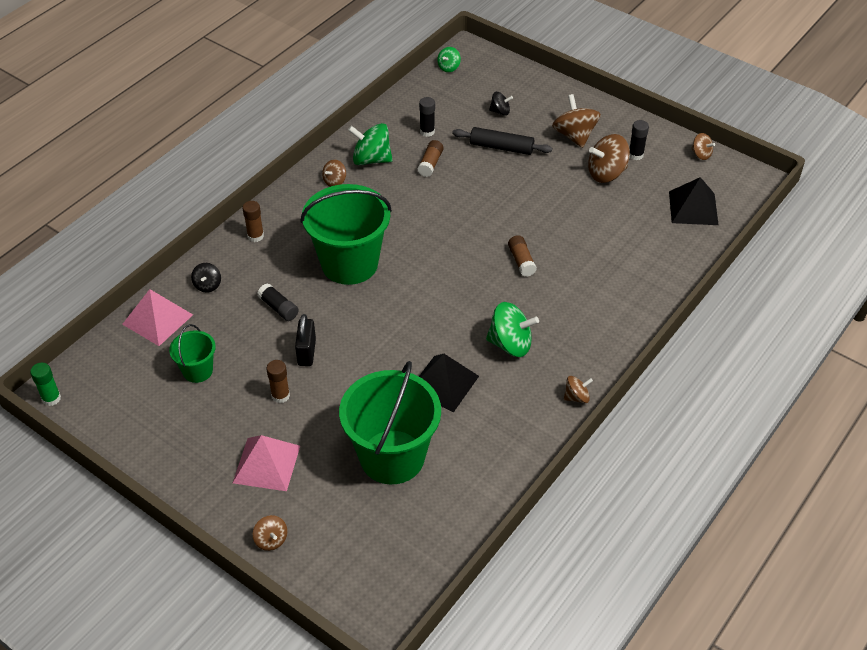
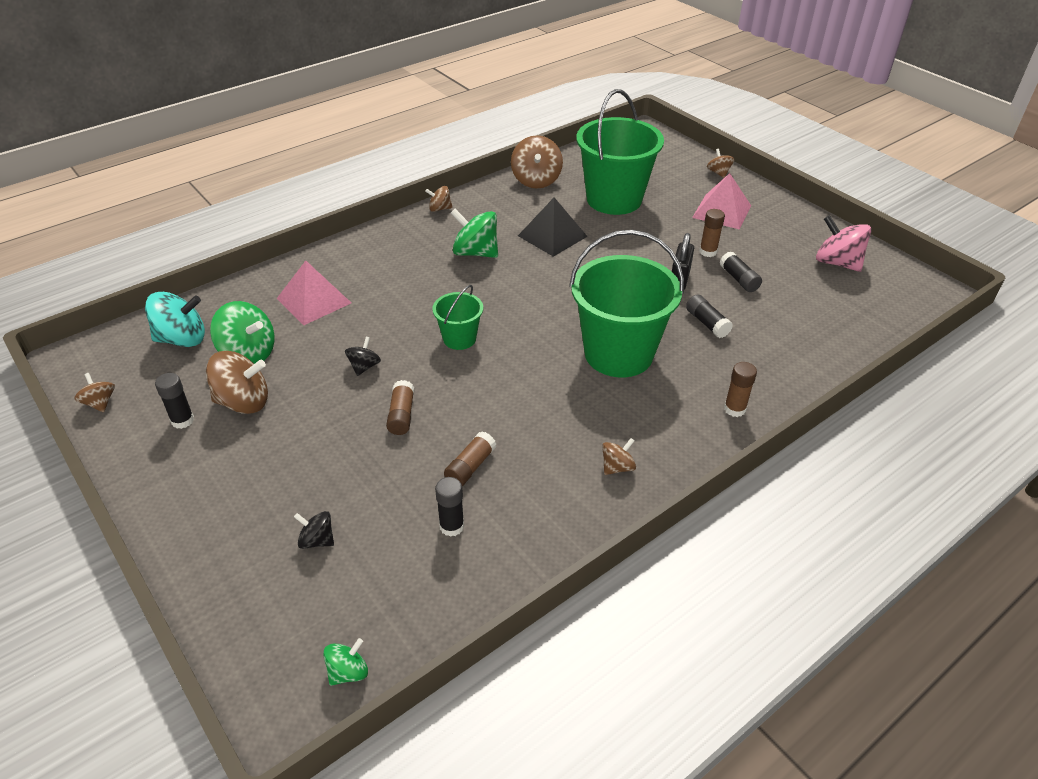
camera: 165 degrees left, 5 degrees down
(51, 398) = (939, 286): green glue stick -> none
(148, 409) = (837, 263): none -> pink spinning top
(157, 319) = (845, 336): pink pyramid -> pink pyramid (314, 300)
(197, 371) = (792, 283): green bucket -> green bucket (459, 339)
(208, 285) = (792, 361): black spinning top -> black spinning top (364, 366)
(249, 365) = (738, 279): none -> black glue stick
(371, 159) = (555, 493): green spinning top -> green spinning top (248, 353)
(501, 147) = (355, 472): black rolling pin -> none
(521, 261) = (420, 320): brown glue stick -> brown glue stick (401, 415)
(574, 136) = (238, 469): brown spinning top -> brown spinning top (536, 180)
(693, 208) = (182, 339): black pyramid -> turquoise spinning top

